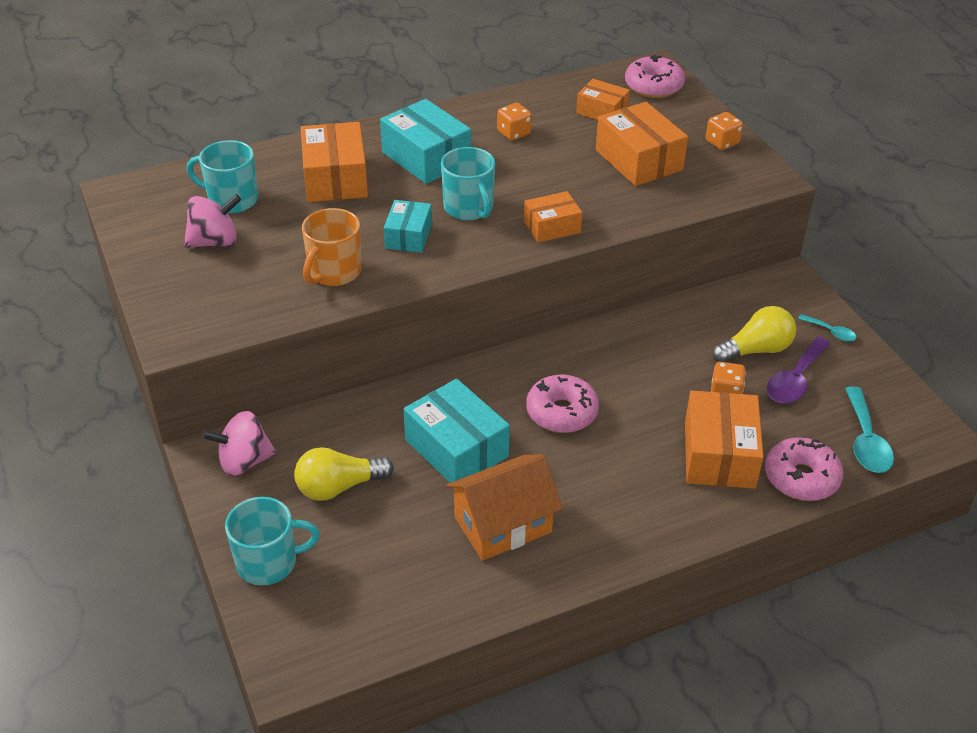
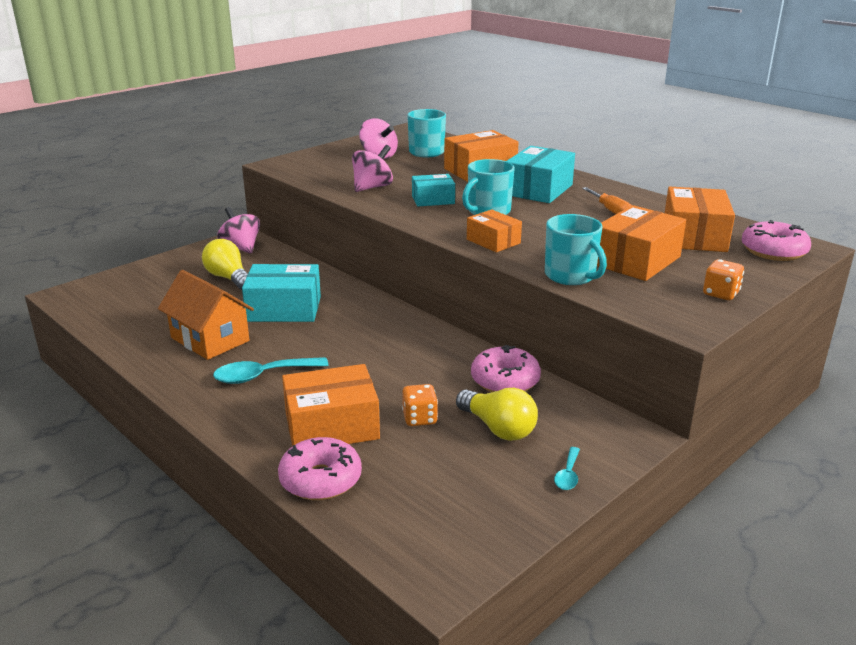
camera: 70 degrees right, 15 degrees down
(269, 562) = (155, 271): turquoise mug -> turquoise mug (571, 276)
(334, 272) = (372, 187): orange mug -> pink spinning top
(456, 448) = (284, 309): turquoise box -> turquoise box turned 60 degrees clockwise
(514, 133) = (610, 210): orange dice -> orange screwdriver
(561, 412) = (346, 342): pink donut -> pink donut (505, 380)
(602, 111) = (694, 236): orange box -> orange box, size x1.65
(795, 380) = (468, 459): purple spoon -> none
(866, 441) = (399, 519): turquoise spoon -> turquoise spoon (263, 376)

